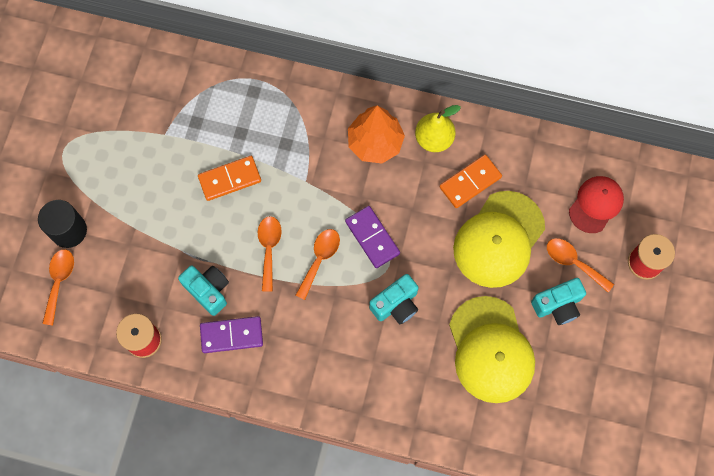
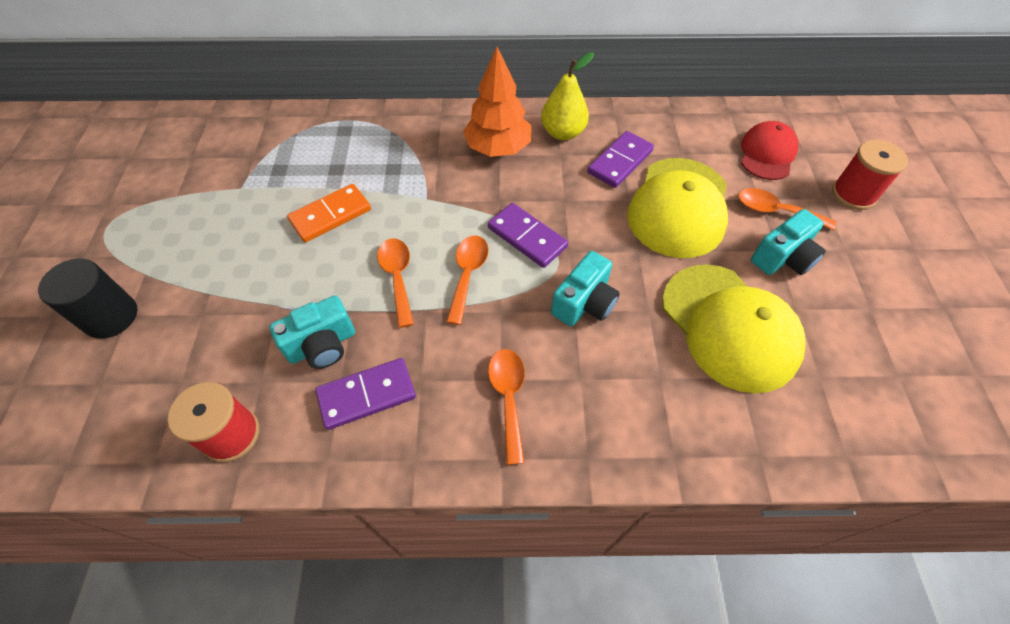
camera: 15 degrees left, 15 degrees down
(59, 282) = (94, 385): orange spoon -> orange spoon (508, 397)
(208, 290) = (322, 345): turquoise camera -> turquoise camera turned 120 degrees clockwise
(470, 182) = (620, 162): orange domino -> purple domino

